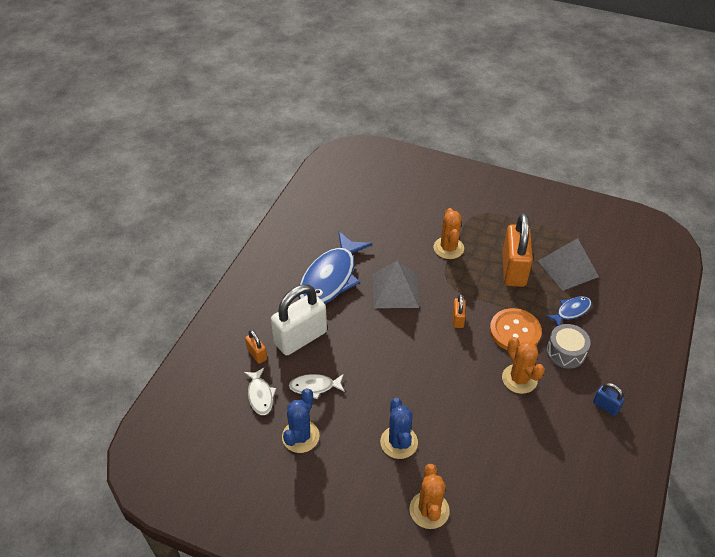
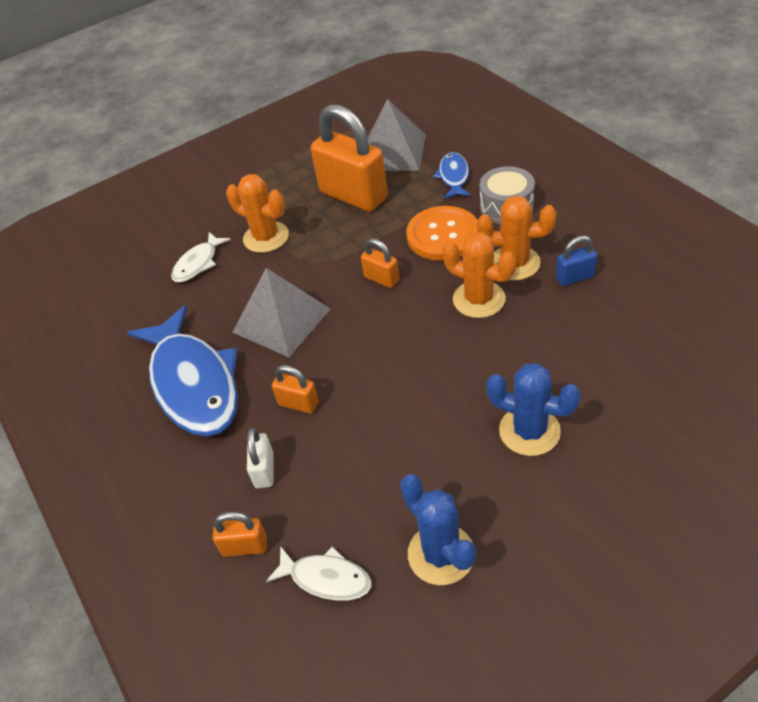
camera: 50 degrees left, 0 degrees up
(300, 338) = (264, 470): white padlock -> white padlock, size x0.46
(314, 387) = (365, 492): white fish -> white fish (198, 263)
(347, 329) = (298, 403): none -> orange padlock
(429, 510) = (657, 446): orange cactus -> orange cactus (479, 299)
(605, 406) = (602, 209): blue padlock -> blue padlock (574, 277)

